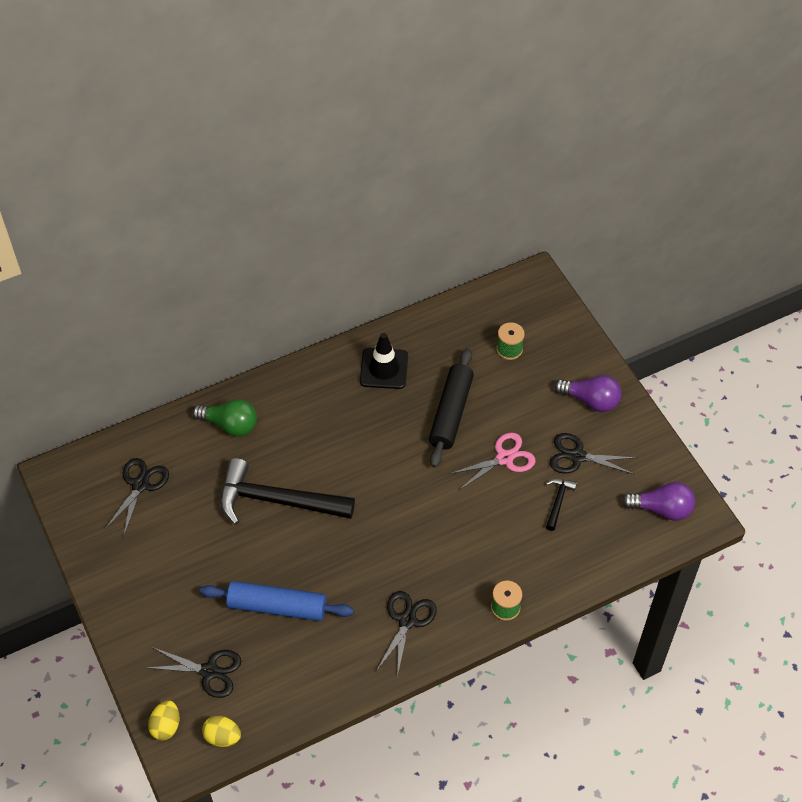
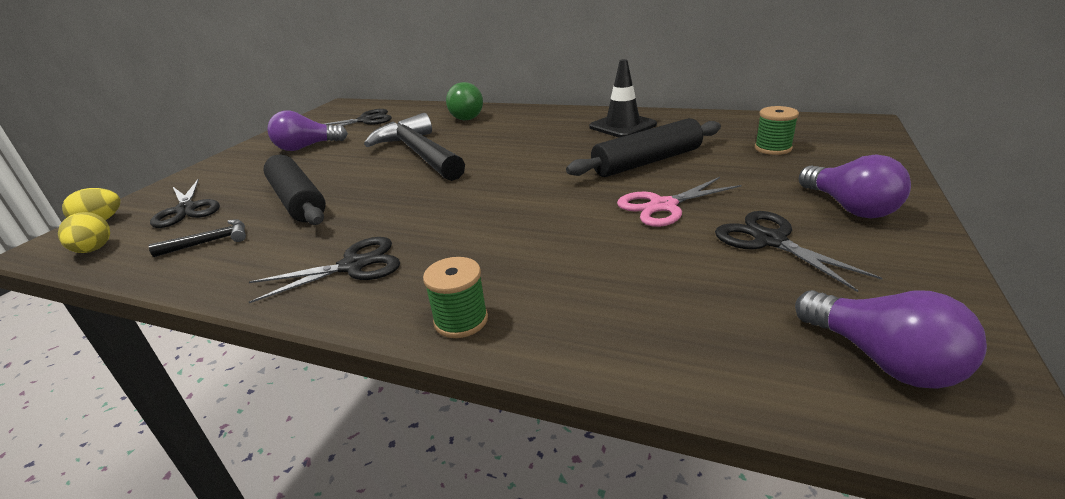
camera: 50 degrees right, 25 degrees down
(160, 554) = (306, 147): none -> purple light bulb
(277, 607) = (297, 201): blue rolling pin -> black rolling pin
(505, 458) = (662, 206): pink scissors -> pink scissors turned 135 degrees clockwise
(558, 502) = (685, 265): black hammer -> black hammer (209, 242)

